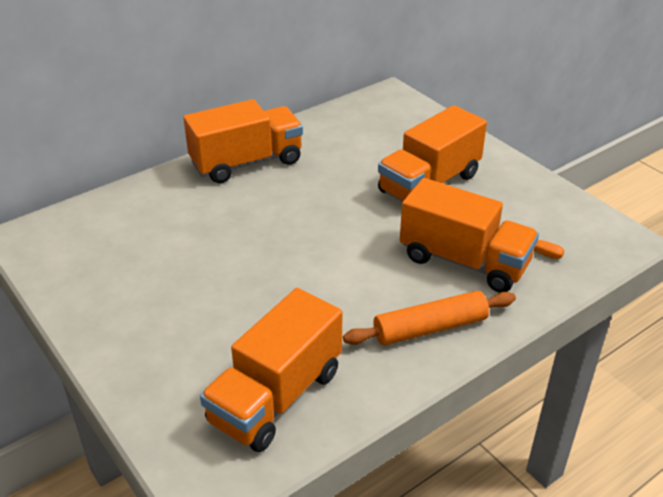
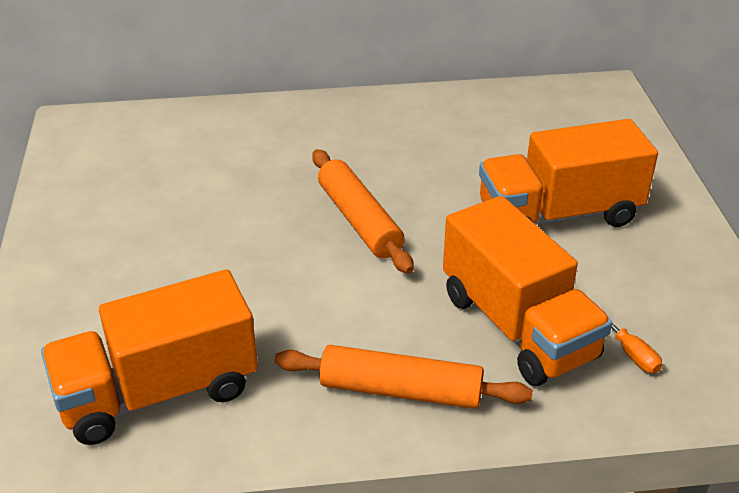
camera: 30 degrees right, 0 degrees up
(246, 163) = (360, 119): orange truck -> none
(308, 232) = (359, 221): none -> orange rolling pin

